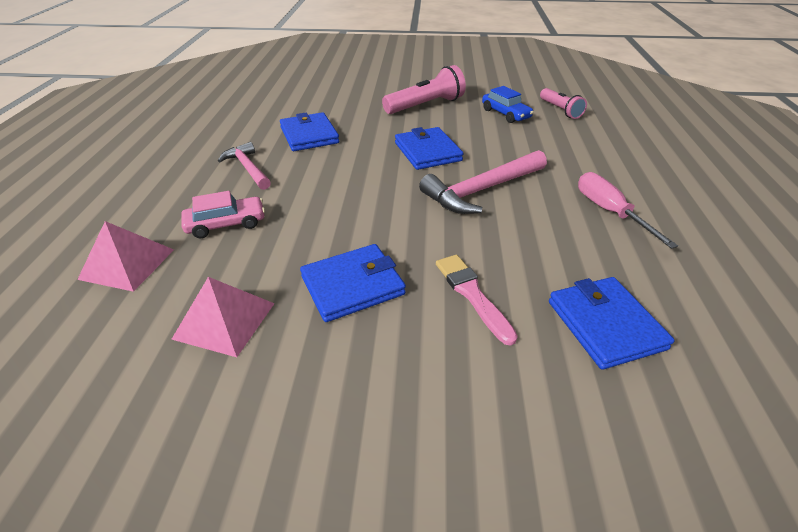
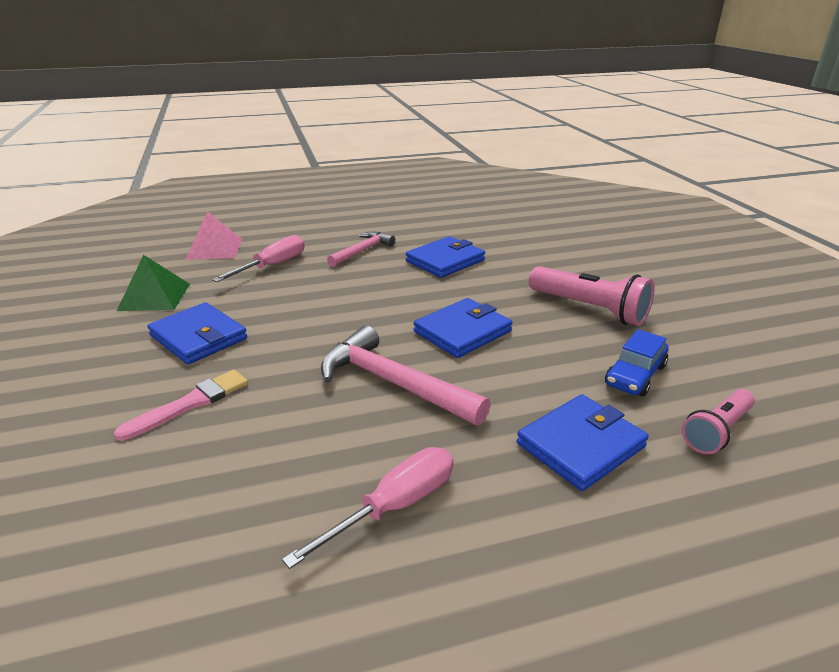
camera: 70 degrees right, 10 degrees down
(225, 320) = (154, 297): pink pyramid -> green pyramid
(226, 224) = (272, 266): pink car -> pink screwdriver
(605, 324) = (141, 507): blue wallet -> blue wallet (580, 445)

